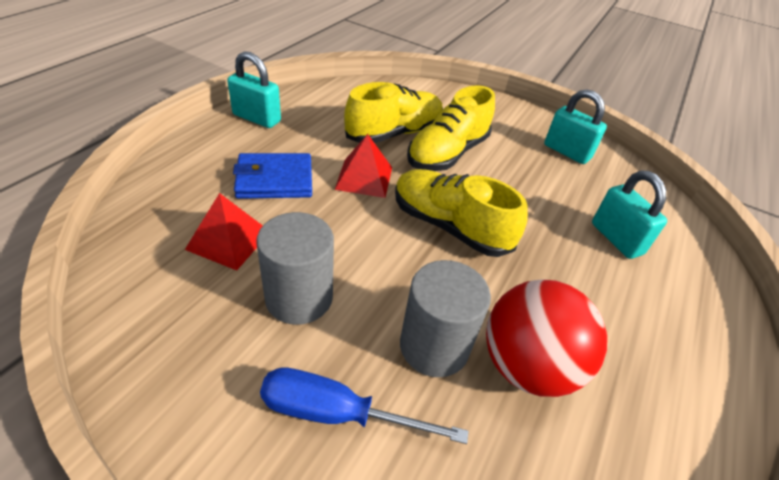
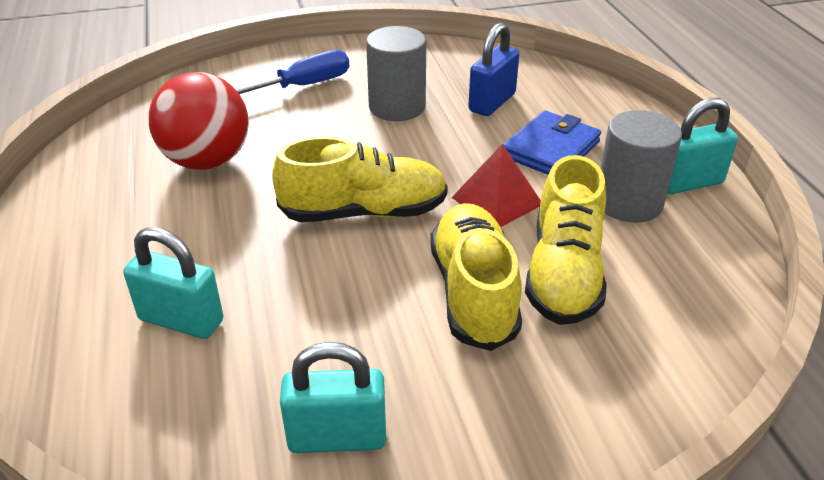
camera: 140 degrees right, 5 degrees down
(228, 240) = (492, 102): red pyramid -> blue padlock
(434, 346) = (281, 135): grey cylinder -> grey cylinder (628, 202)

